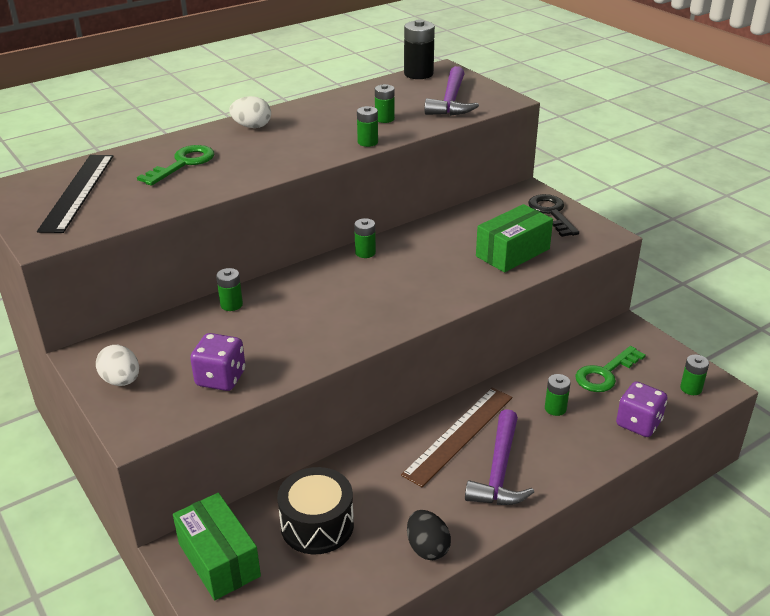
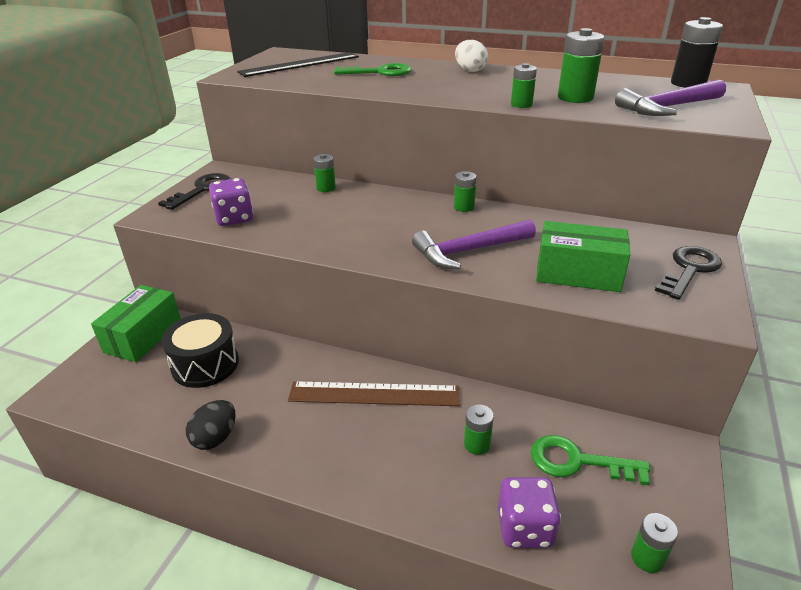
camera: 55 degrees right, 0 degrees up
(121, 381) = (202, 189): white egg -> black key
(384, 119) = (575, 97): green battery -> green battery, size x1.67
(499, 471) = (348, 442): purple hammer -> purple hammer (468, 251)

